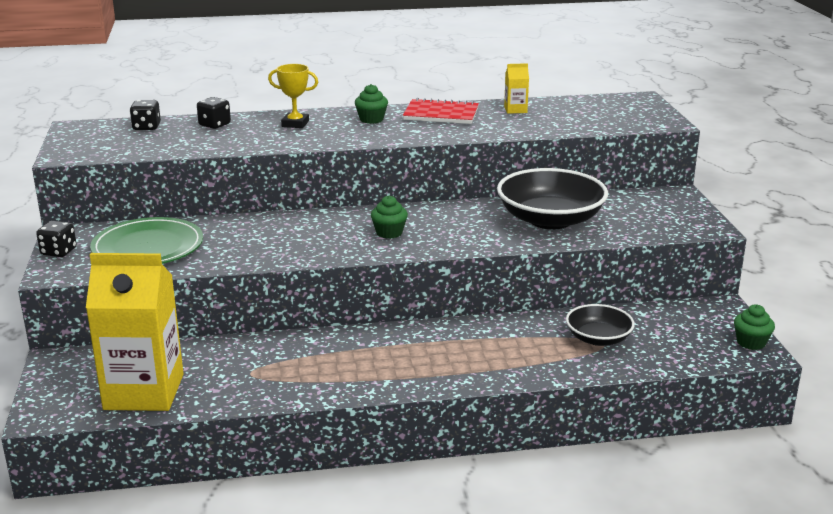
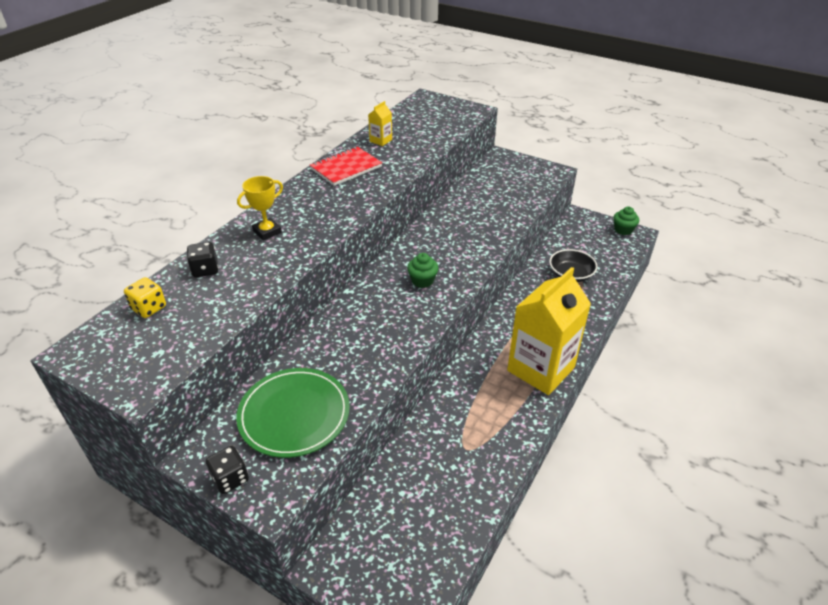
camera: 50 degrees left, 15 degrees up
(144, 392) = (435, 526): yellow carton -> yellow carton (541, 369)
(146, 127) = (149, 308): black dice -> yellow dice
(371, 119) = (312, 197): green cupcake -> none
(550, 220) = (481, 212): black bowl -> none

